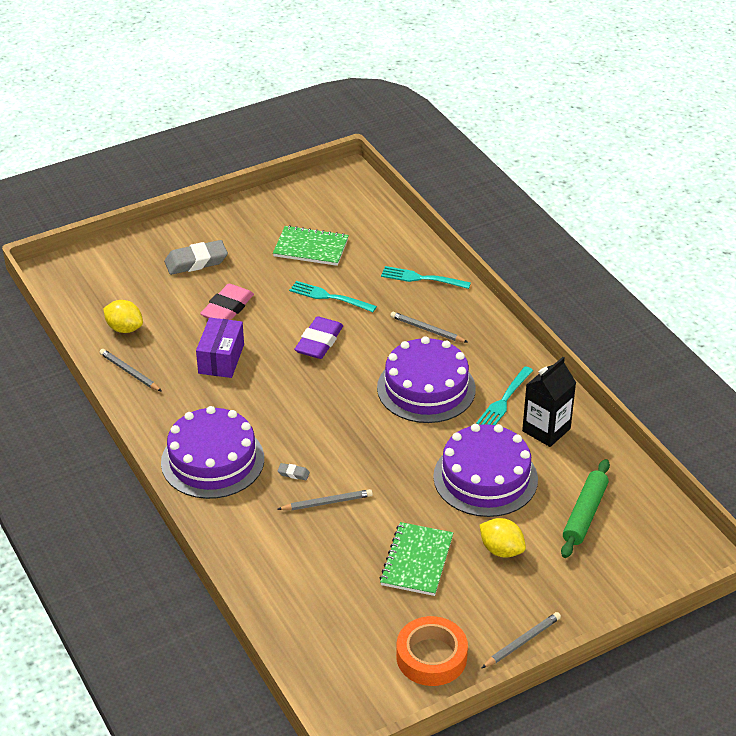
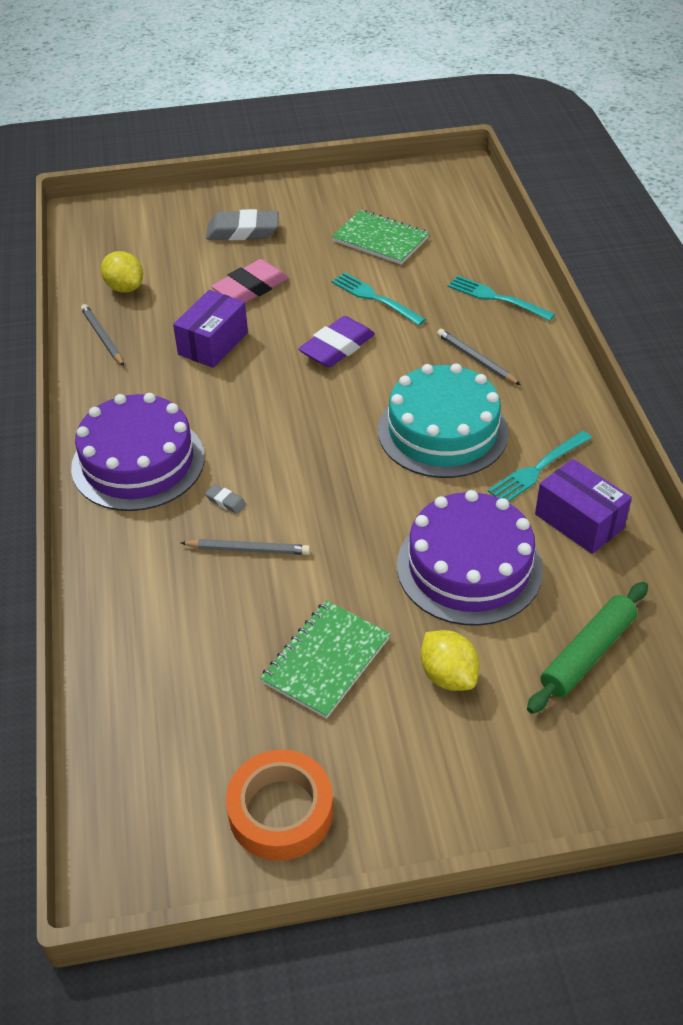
camera: 20 degrees right, 5 degrees up
(426, 388) = (442, 431): purple cake -> turquoise cake
(522, 642) = (419, 826): grey pencil -> none
(546, 430) = (579, 521): black carton -> purple box

